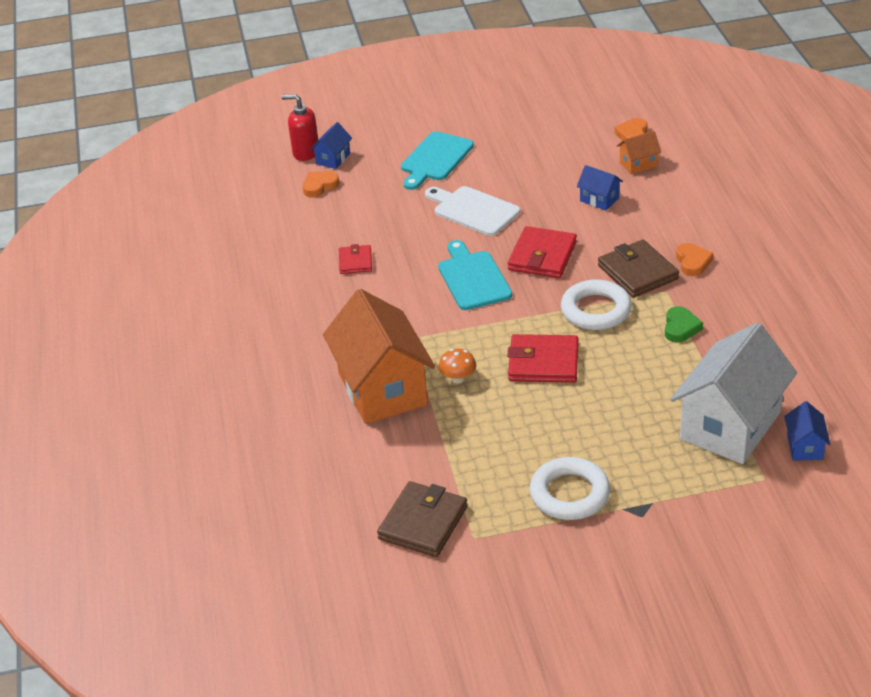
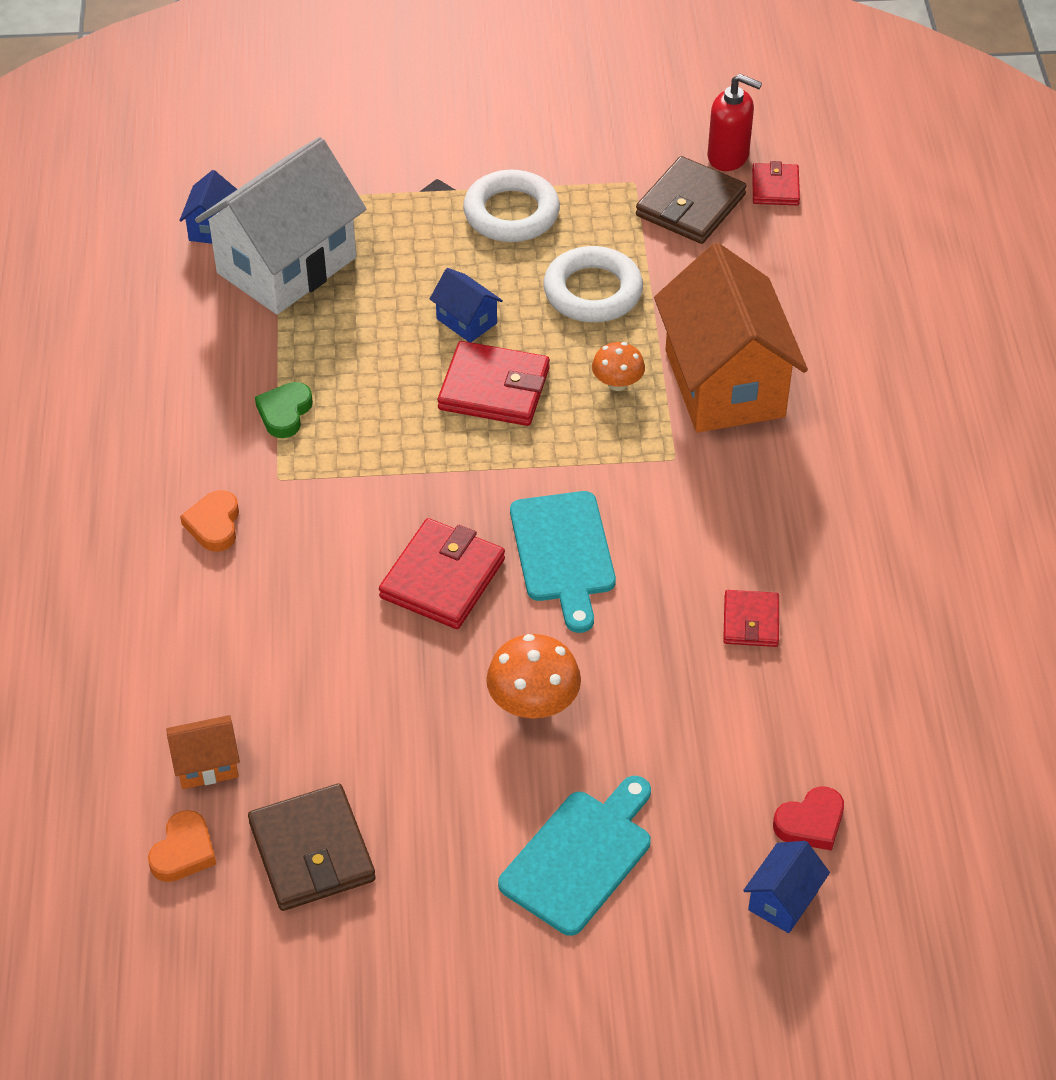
camera: 175 degrees left, 10 degrees up
(305, 153) = (839, 931): red soap dispenser -> red soap dispenser (728, 156)
(319, 186) = (810, 823): orange heart -> red heart
(353, 550) = (775, 187): none -> red wallet
(473, 210) = (533, 703): white cutting board -> orange mushroom
(596, 310) = (393, 462): white ring -> white ring (593, 291)
(599, 199) = (308, 688): blue house -> blue house (466, 321)
(637, 272) = (305, 520): brown wallet -> brown wallet (312, 851)

